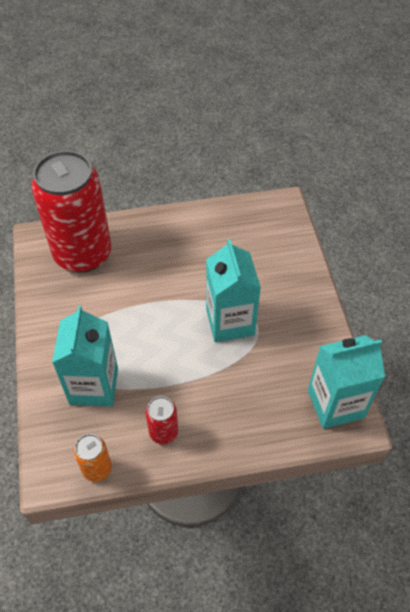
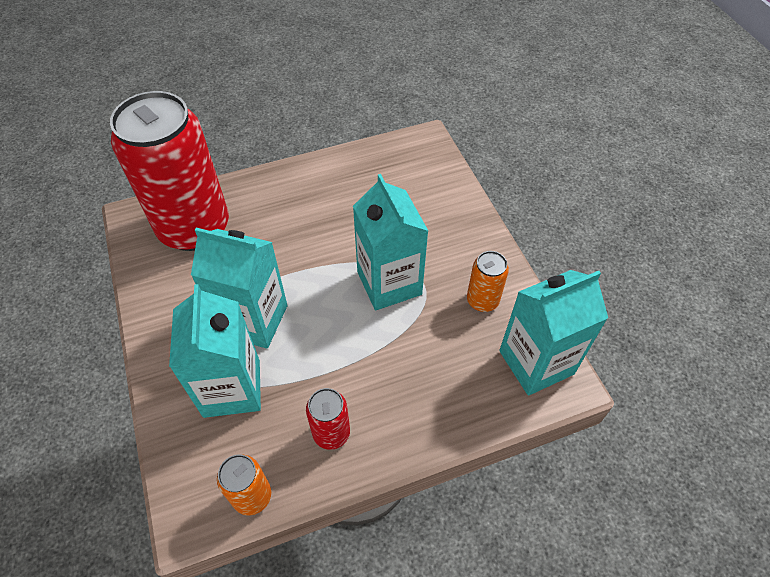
camera: 10 degrees left, 0 degrees up
(118, 335) = (253, 320): none -> turquoise carton
(303, 347) = (482, 300): none -> orange can

